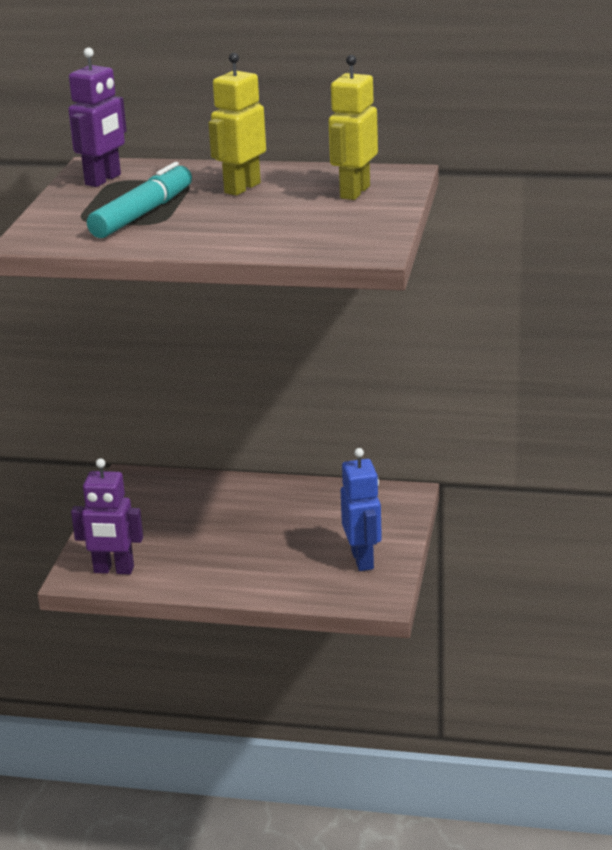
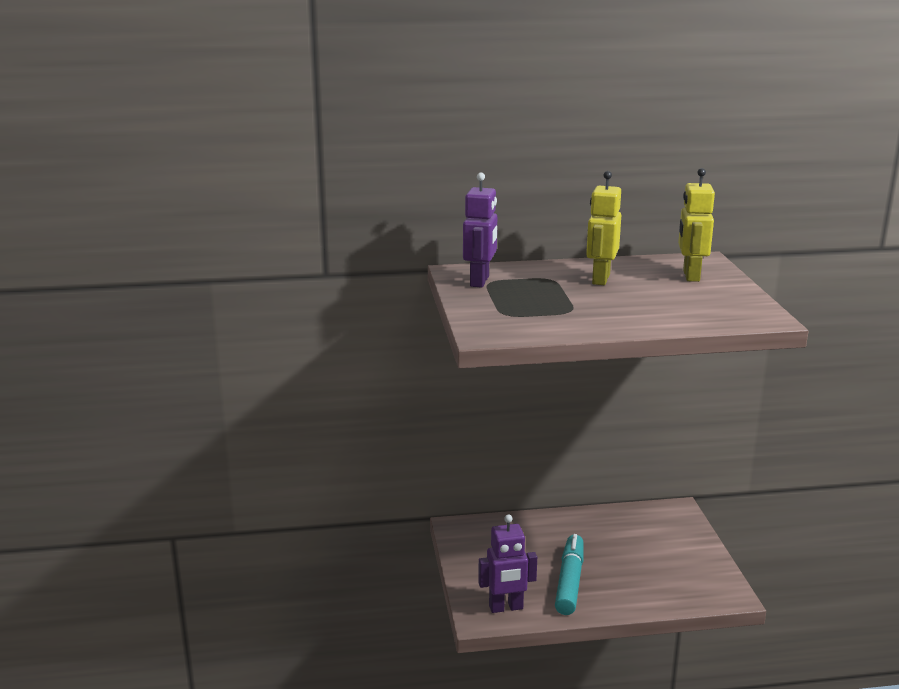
camera: 20 degrees left, 5 degrees down
(142, 214) = (549, 305): turquoise marker -> turquoise marker (569, 581)
(363, 560) = (691, 566): blue robot -> none

